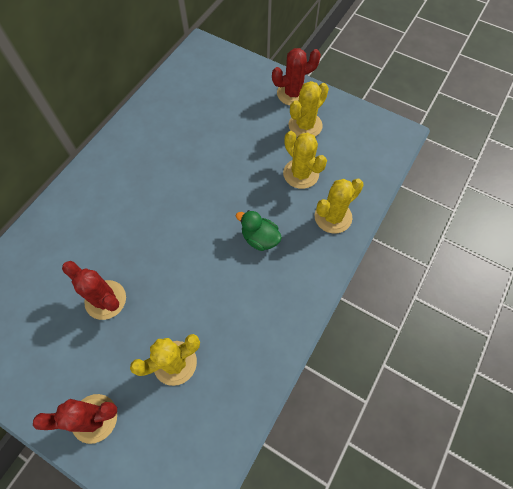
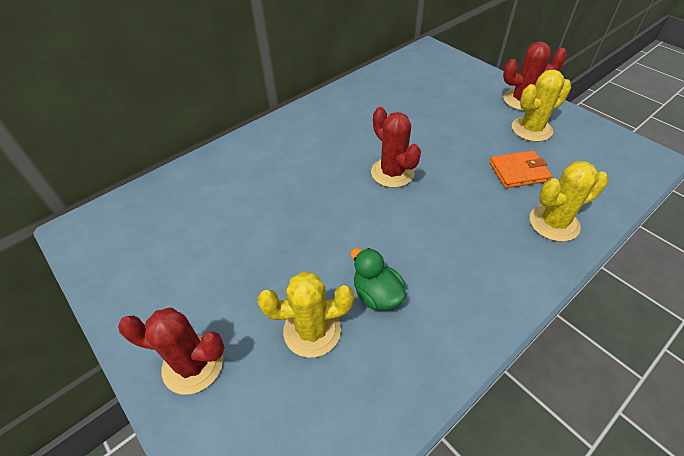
camera: 20 degrees right, 15 degrees down
(105, 300) = (256, 240): red cactus -> red cactus (392, 173)
(260, 238) = (454, 224): green duck -> green duck (377, 295)
(301, 174) = (518, 172): yellow cactus -> orange wallet

